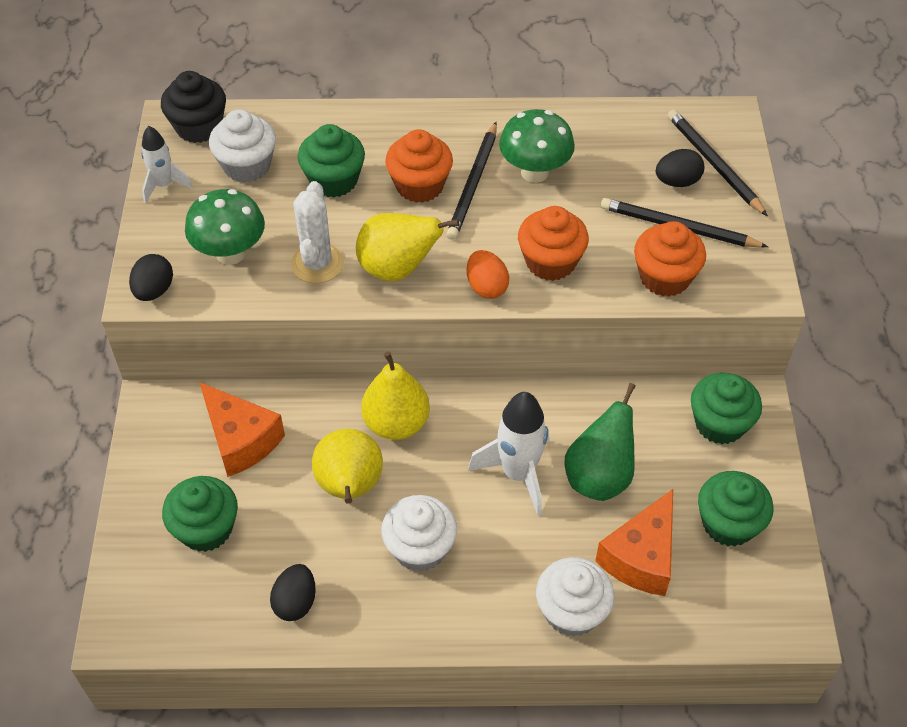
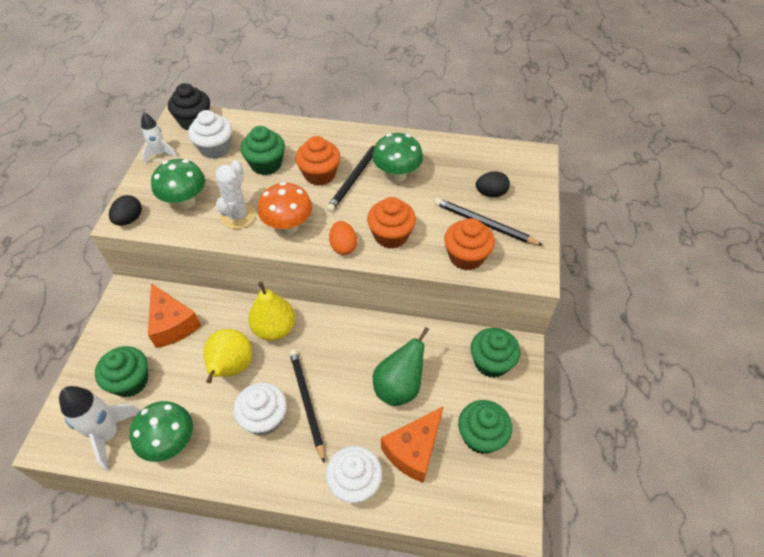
camera: 10 degrees right, 0 degrees up
(295, 602) = (171, 443): black egg -> green mushroom
(397, 269) = (288, 226): yellow pear -> orange mushroom
(518, 474) = (345, 376): white rocket -> white rocket (108, 434)
(713, 164) = (518, 185): black pencil -> black pencil (306, 402)

